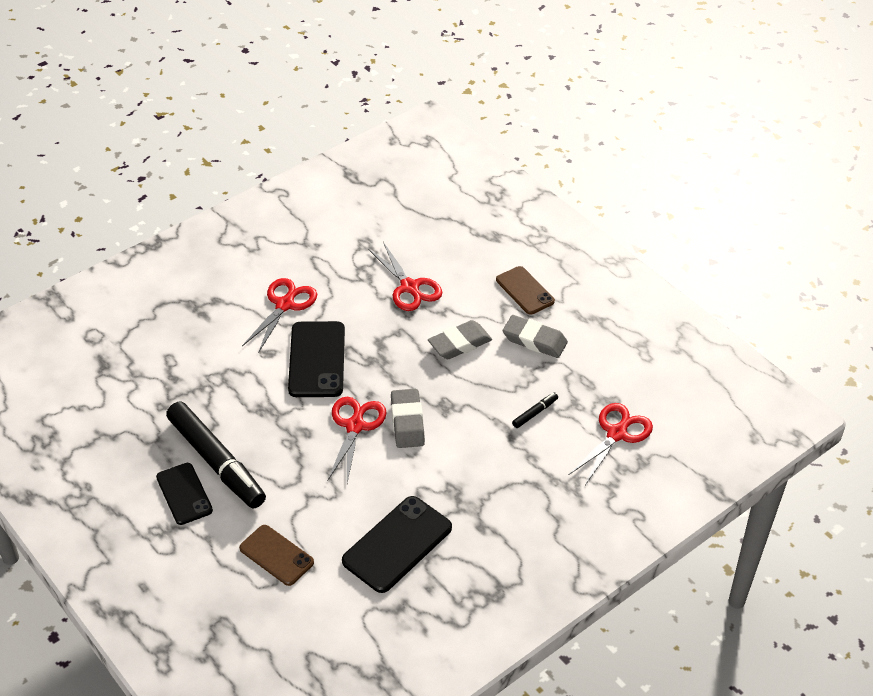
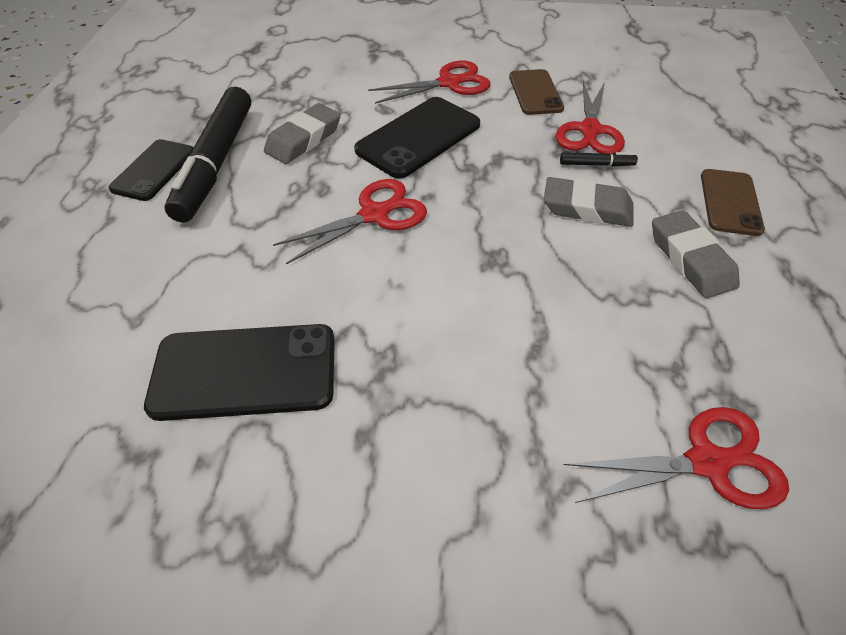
camera: 45 degrees right, 5 degrees up
(276, 555) = (129, 282): brown phone -> brown phone (535, 92)
(407, 422) = (432, 246): grey eraser -> grey eraser (304, 139)
(535, 413) = (602, 343): black marker -> black marker (596, 164)

